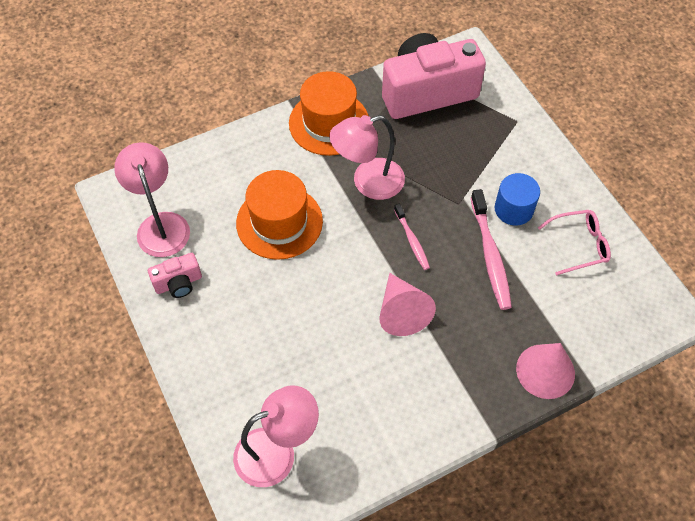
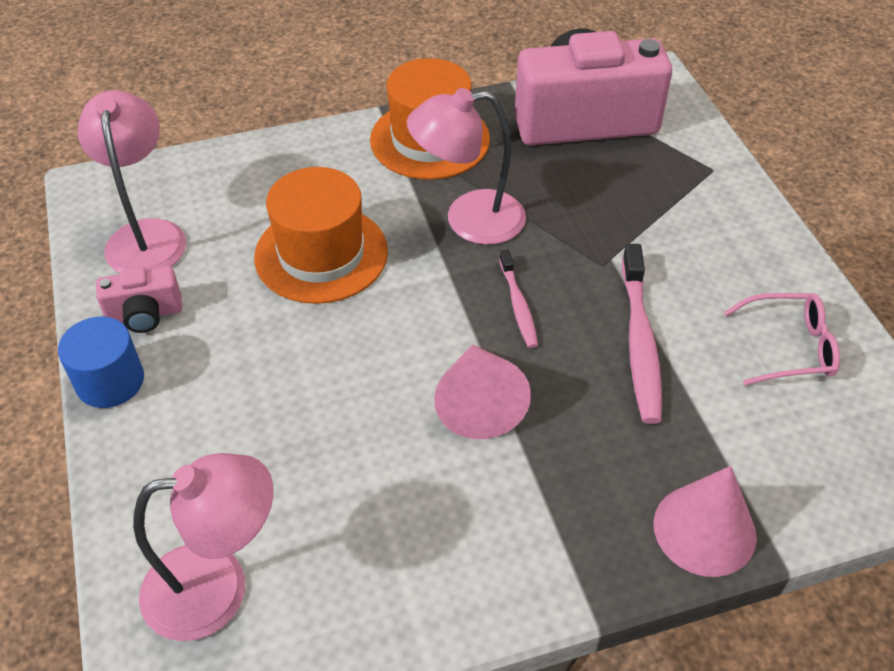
camera: 10 degrees right, 10 degrees down
(513, 209) = (688, 283): blue cylinder -> blue cylinder (110, 381)

